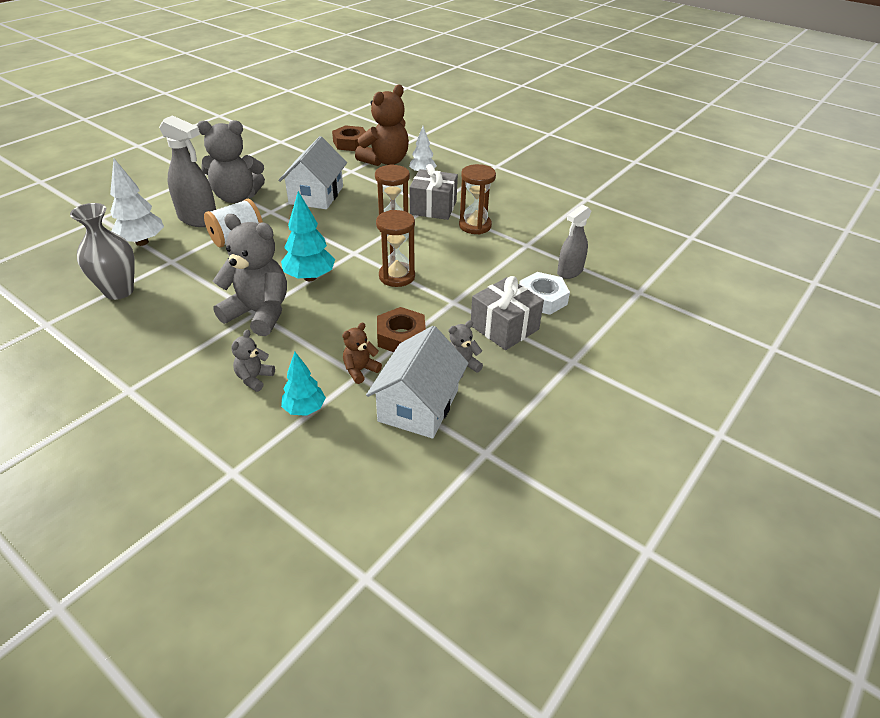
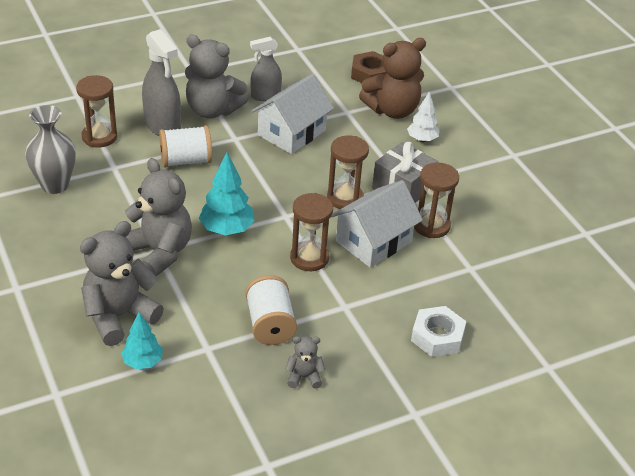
camera: 25 degrees right, 0 degrees up
(142, 242) = (99, 137): white tree -> brown hourglass
(254, 378) = (119, 316): grey teddy bear -> grey teddy bear, size x2.12
(360, 370) = (212, 344): brown teddy bear -> none
(401, 336) = (270, 325): brown nut -> white spool
(418, 405) = (240, 398): white house -> white house (373, 241)
(504, 327) = (375, 353): grey gift -> none
(569, 271) = (491, 316): grey spray bottle -> grey spray bottle (265, 96)

